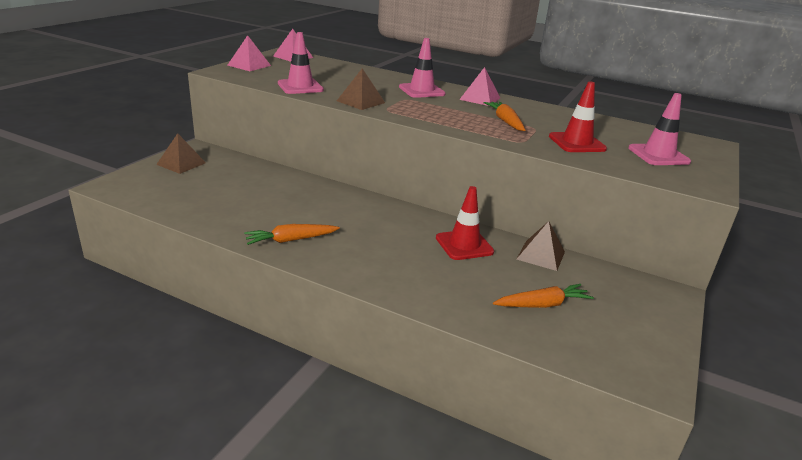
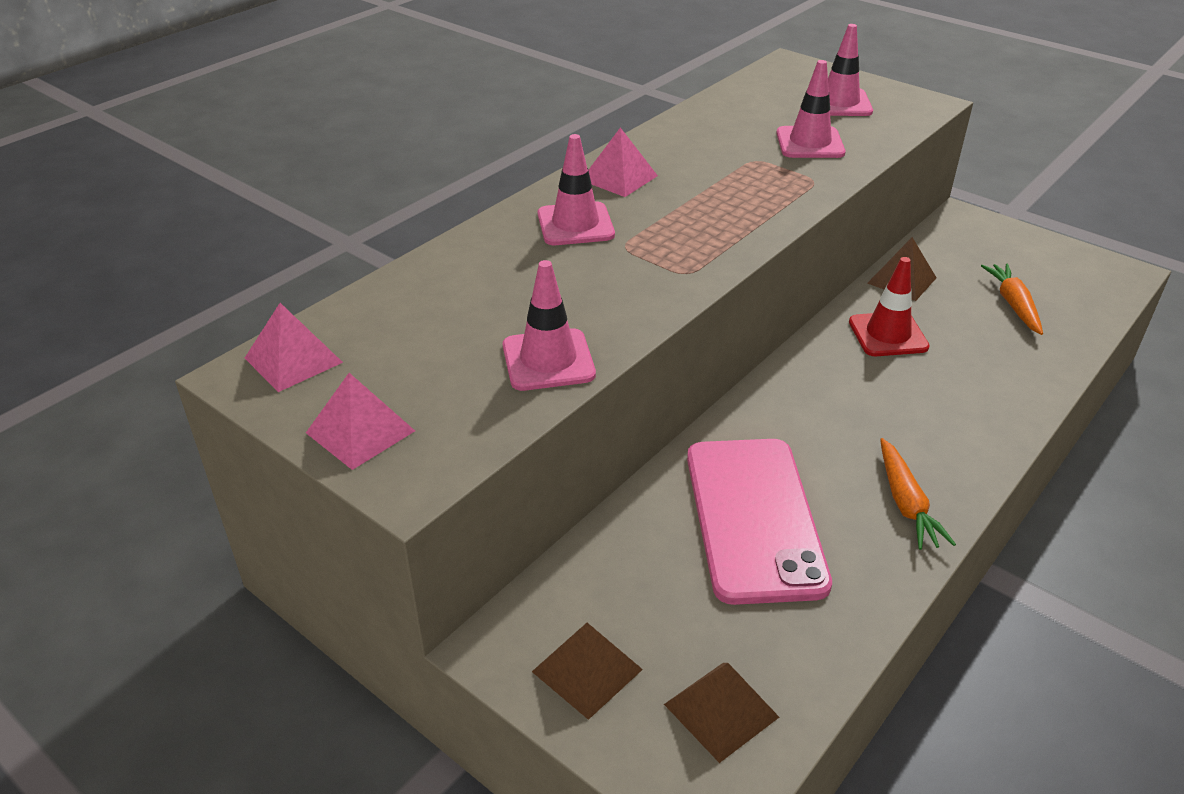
camera: 75 degrees left, 10 degrees up
(274, 197) = (753, 518): none -> pink phone
(360, 102) = (644, 295): brown pyramid -> brown pyramid (721, 710)
(505, 121) = (732, 177): orange carrot -> none
(577, 143) = (810, 143): red traffic cone -> pink traffic cone

